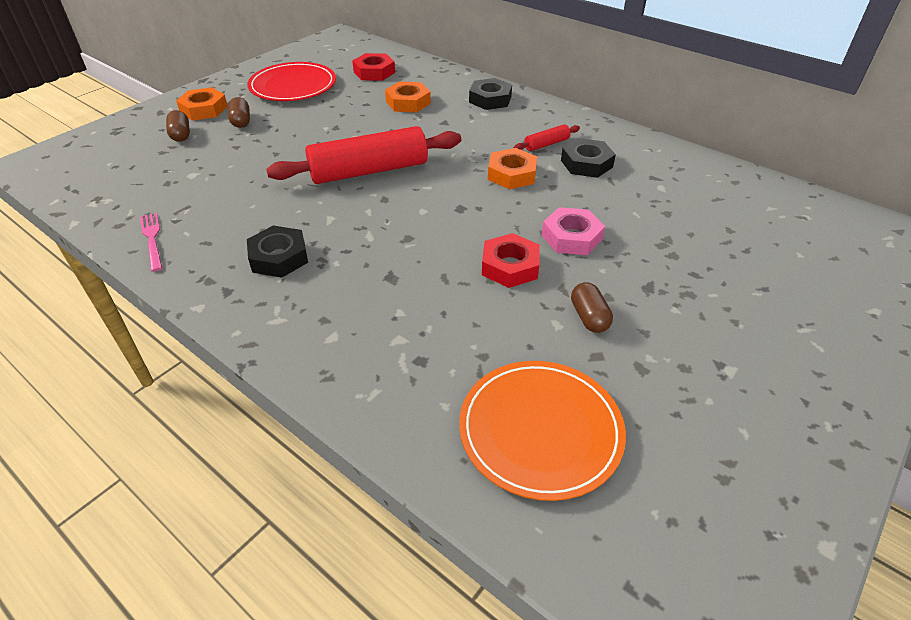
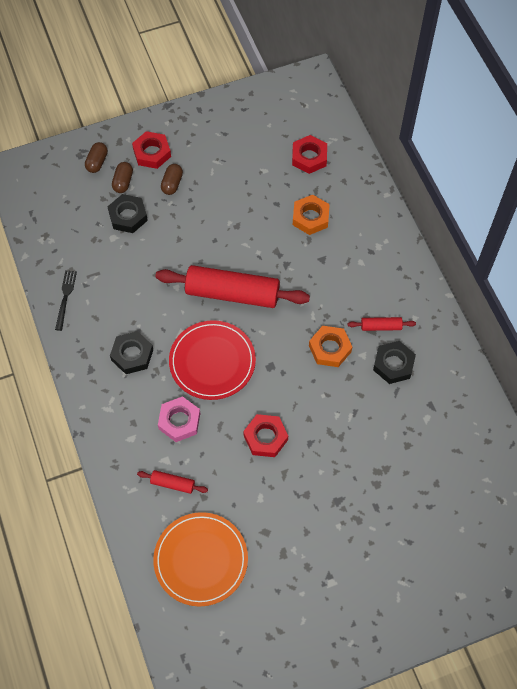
camera: 30 degrees right, 20 degrees up
(152, 239) = (65, 297): pink fork -> black fork
(204, 109) = (152, 153): orange nut -> red nut
(293, 86) = (233, 148): red plate -> red plate (212, 361)
(428, 360) = (173, 484): none -> red rolling pin
(490, 99) = (379, 245): black nut -> black nut (128, 216)
(571, 237) = (323, 433): pink nut -> pink nut (179, 421)
(589, 317) = (282, 503): brown capsule -> brown capsule (97, 162)

